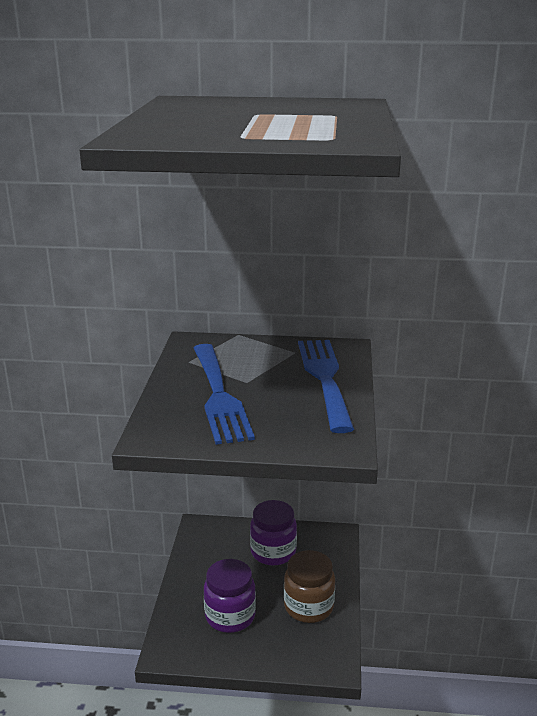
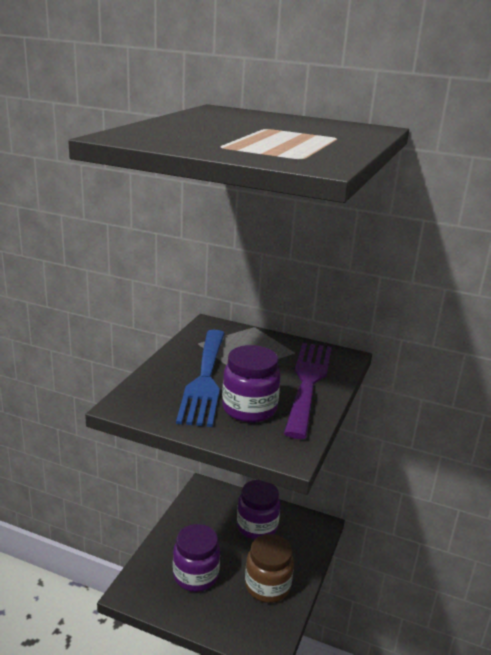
camera: 15 degrees right, 0 degrees up
(281, 415) = (249, 409): none -> purple jar
(324, 378) = (308, 382): blue fork -> purple fork

